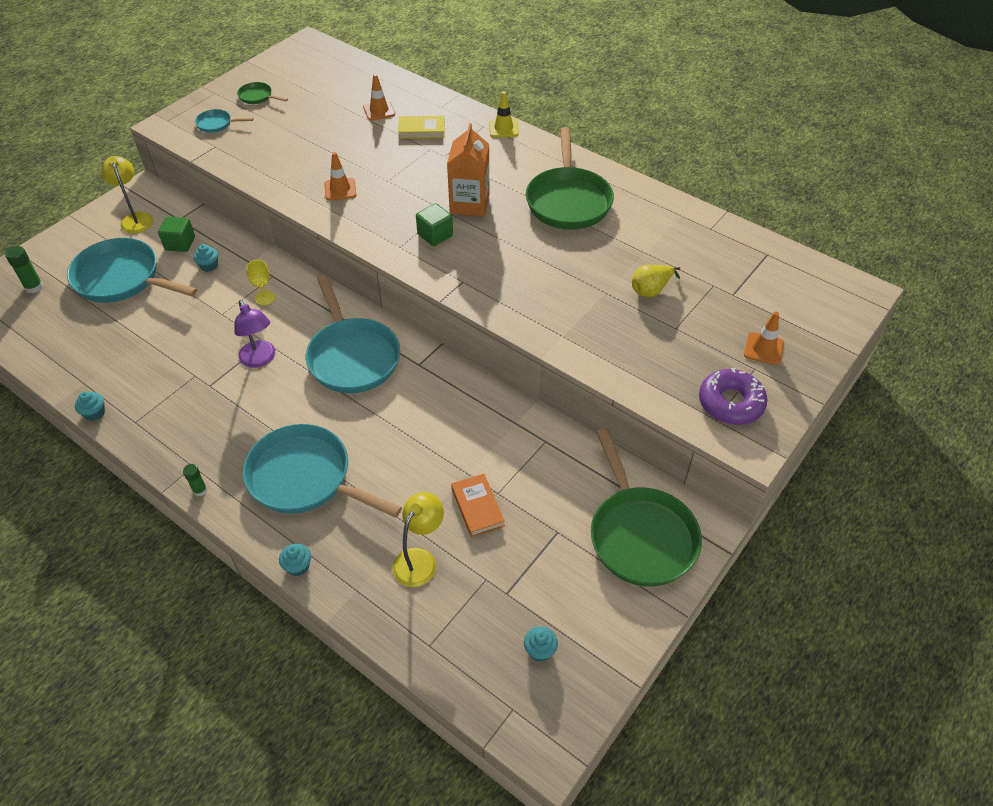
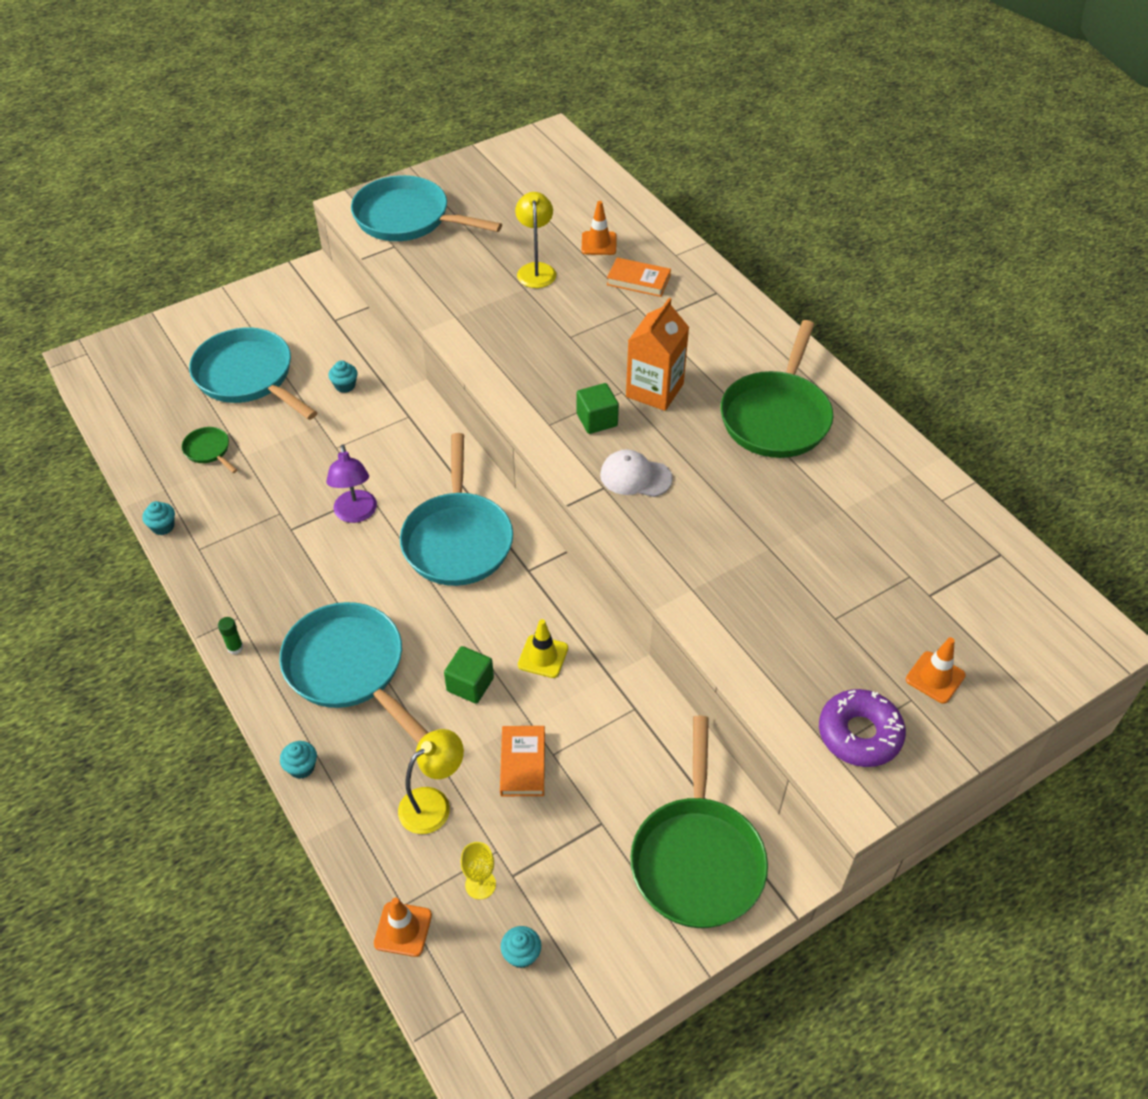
camera: 20 degrees right, 0 degrees up
(34, 287) = (156, 363): green glue stick -> none
(136, 218) = (289, 308): yellow lamp -> yellow lamp (536, 270)
(180, 243) = (324, 350): green cube -> green cube (470, 684)
(217, 124) = (408, 218): turquoise pan -> turquoise pan, size x2.26
(257, 97) = (466, 194): green pan -> green pan (209, 450)
(265, 298) = (390, 441): yellow goblet -> yellow goblet (480, 884)
(340, 189) = (512, 334): orange traffic cone -> orange traffic cone (403, 929)
(421, 130) = (638, 280): yellow book -> orange book
(483, 268) = (635, 476): none -> white cap
(503, 128) = (739, 301): yellow traffic cone -> yellow traffic cone (543, 656)
(651, 290) = (827, 560): yellow pear -> none

